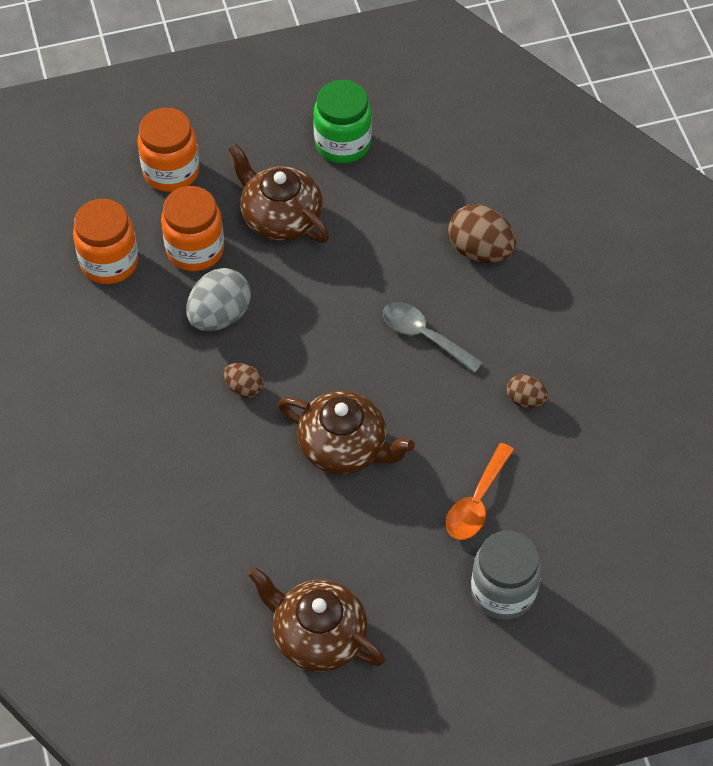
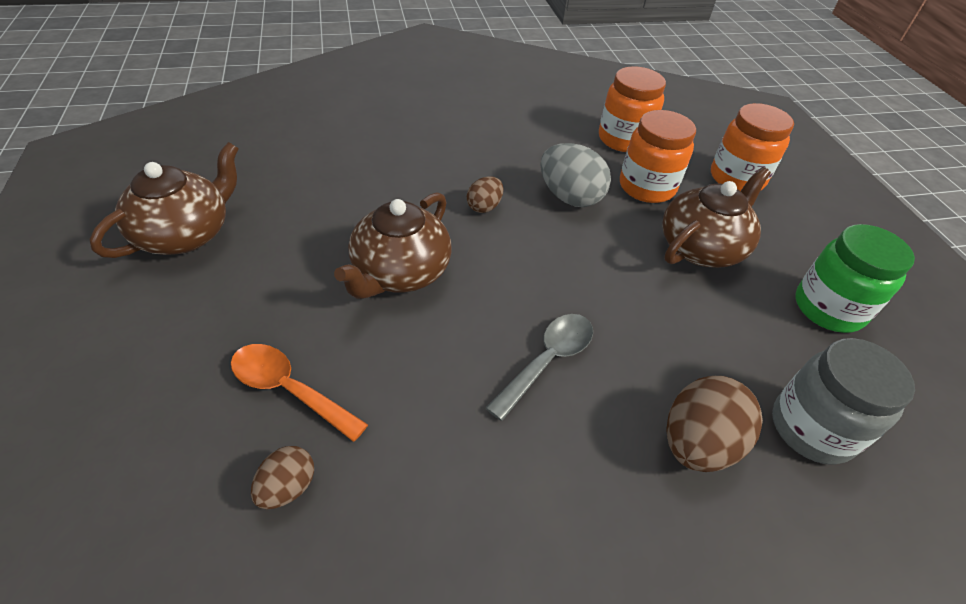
camera: 90 degrees right, 10 degrees down
(503, 591) = (147, 403): grey jar -> grey jar (811, 428)
(525, 400) = (436, 471): brown egg -> brown egg (288, 487)

